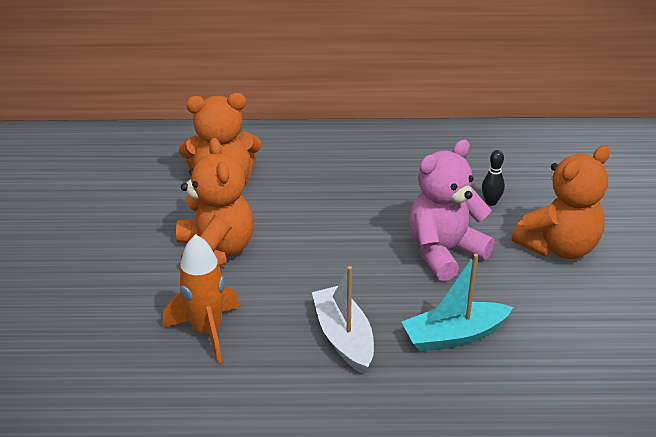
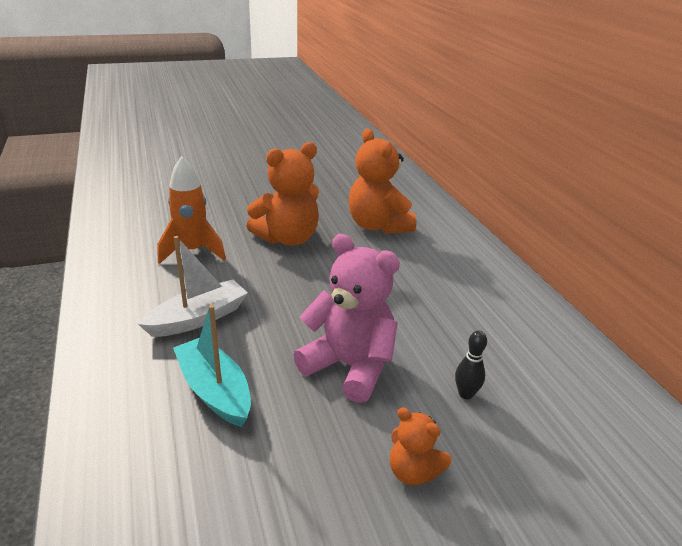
camera: 70 degrees right, 5 degrees down
(558, 247) = (413, 471): orange teddy bear -> orange teddy bear, size x0.52

